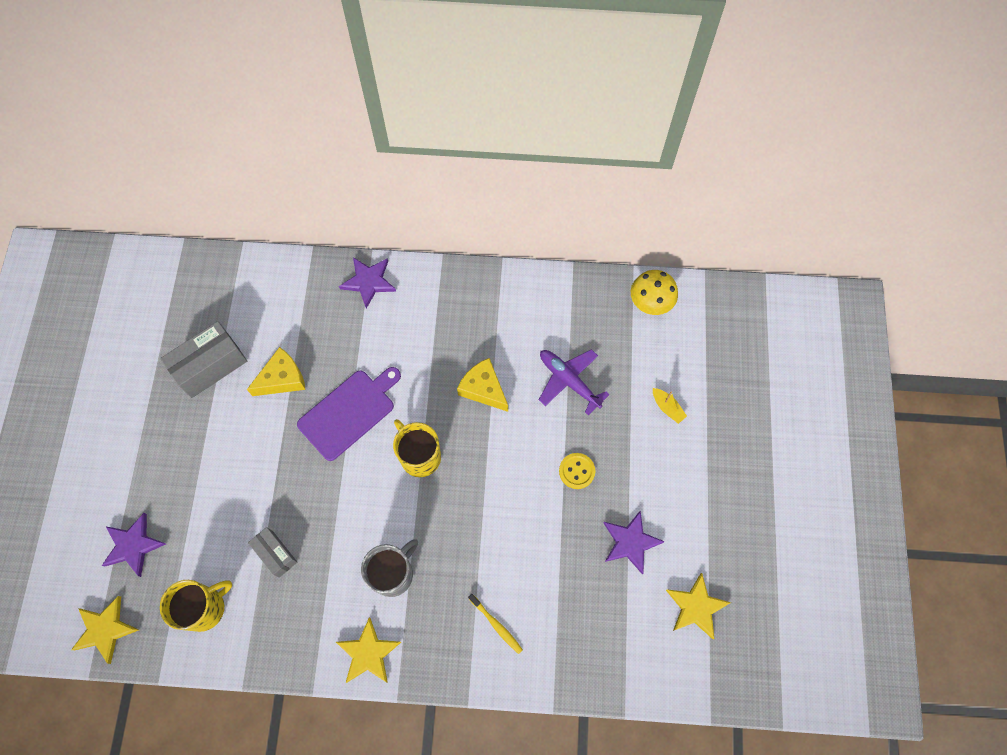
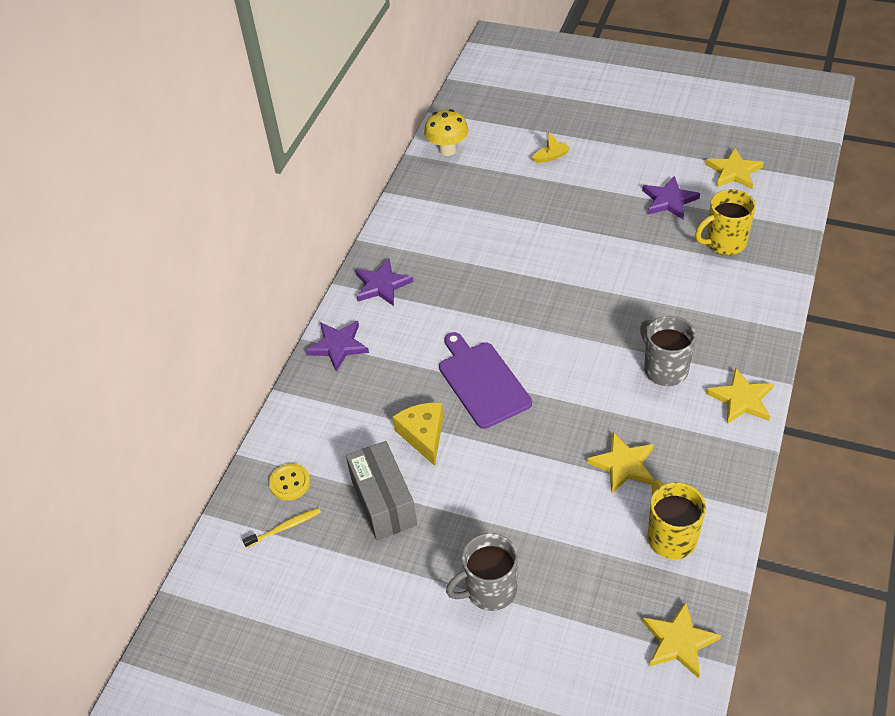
camera: 70 degrees left, 20 degrees down
(133, 545) = (583, 603): purple star -> purple star (382, 285)
(138, 469) = (490, 590): none -> grey mug
(275, 554) = (623, 465): grey box -> yellow star
(420, 456) = (548, 332): yellow mug -> yellow mug (724, 242)
(483, 389) = (492, 274): yellow cheese -> none
(496, 625) = (728, 300): yellow toothbrush -> yellow toothbrush (284, 528)
(569, 381) = (504, 214): purple plane -> none
(577, 471) = (594, 223): yellow button -> yellow button (290, 483)

